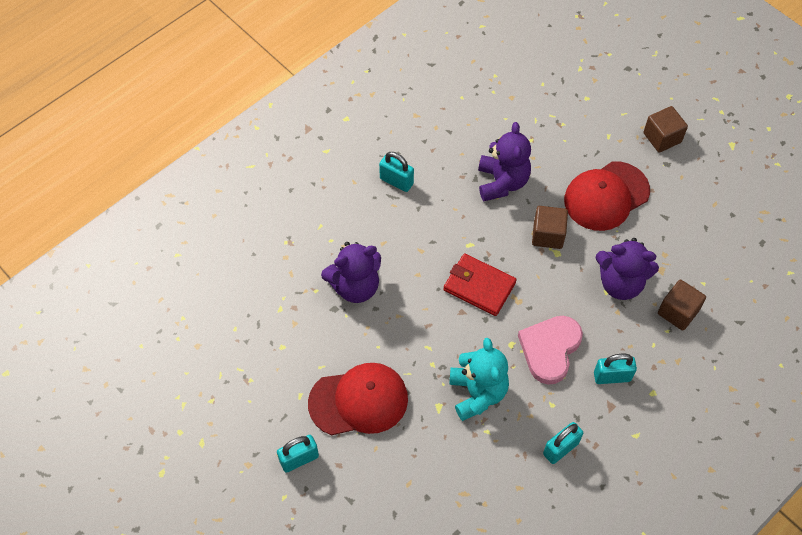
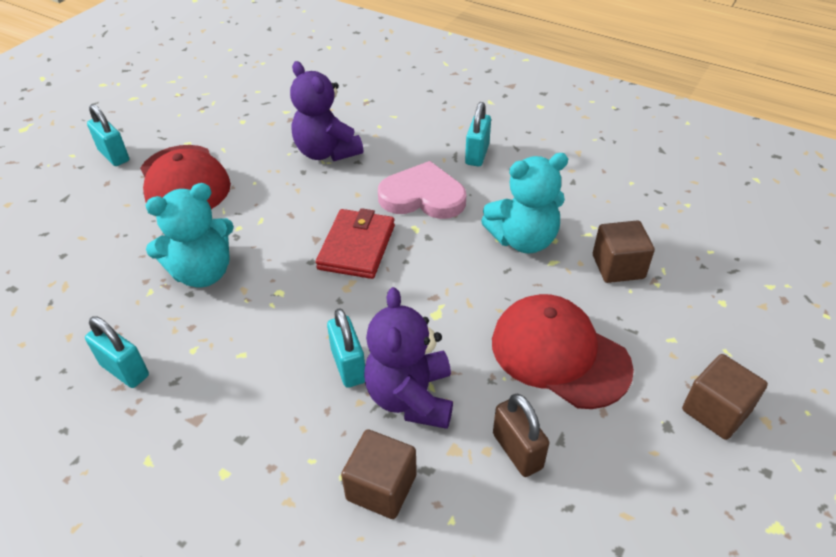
camera: 75 degrees right, 15 degrees down
(502, 182) = (523, 240): purple teddy bear -> turquoise teddy bear
(548, 235) = (461, 299): brown cube -> brown cube (618, 267)
(550, 349) = (278, 332): pink heart -> pink heart (423, 196)
(612, 376) = (245, 412): turquoise padlock -> turquoise padlock (348, 366)
(668, 240) = (517, 451): none -> brown padlock

